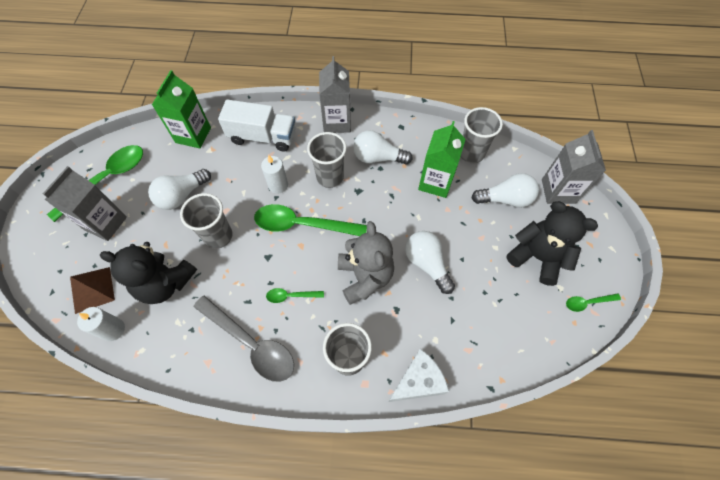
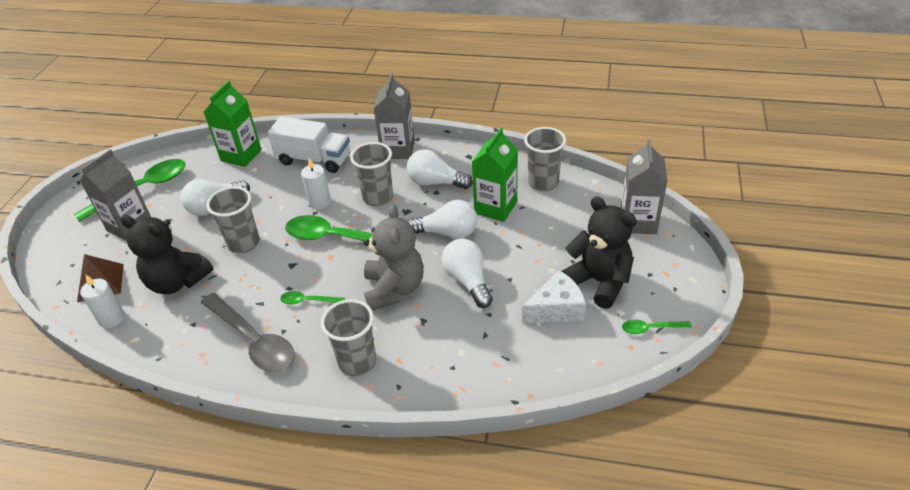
camera: 10 degrees right, 20 degrees down
(418, 381) = (431, 389): white cheese -> white cheese (556, 309)
(505, 199) = (573, 226): white light bulb -> white light bulb (447, 233)

